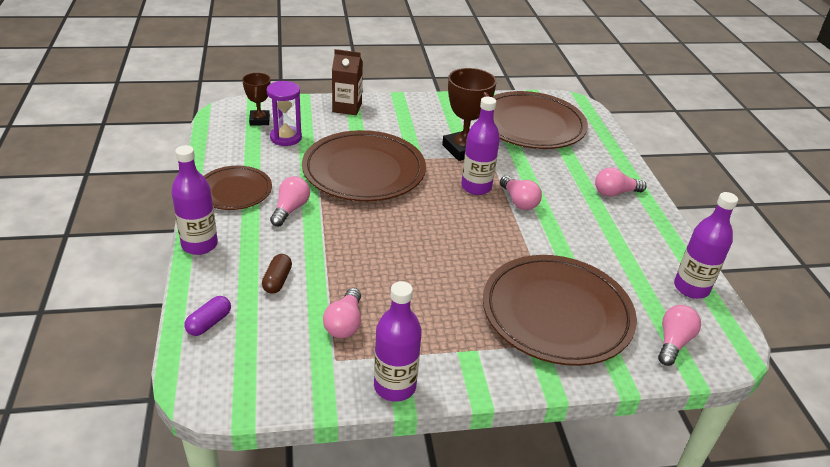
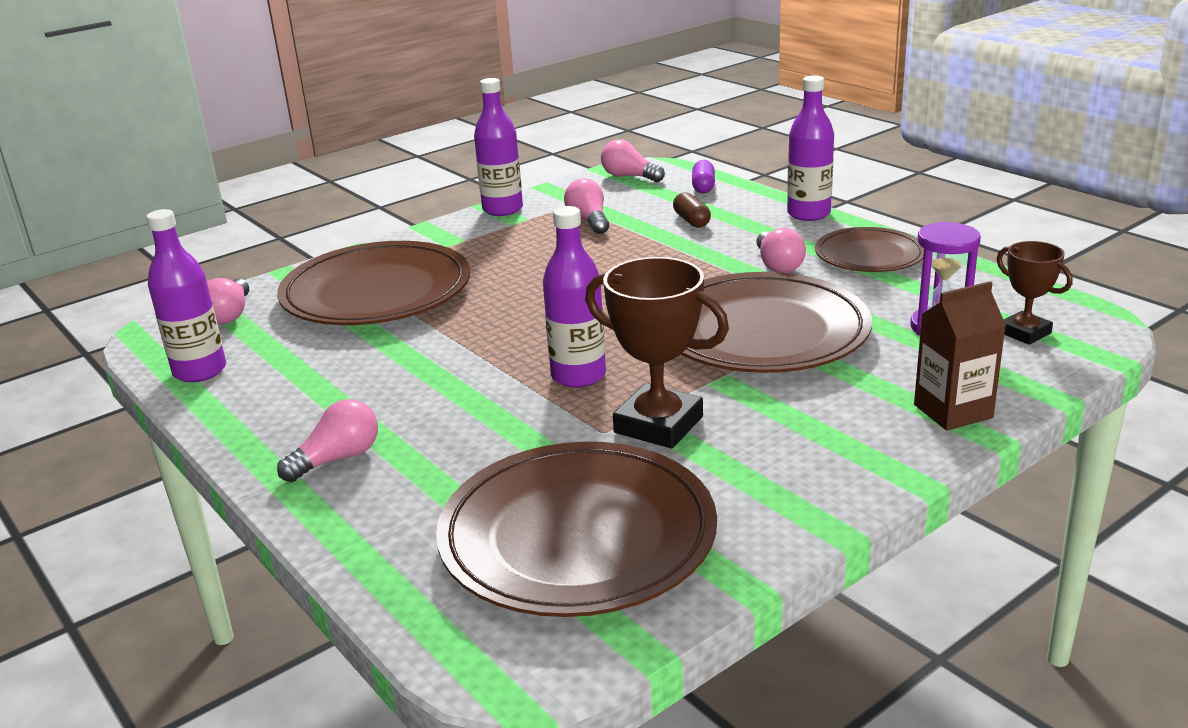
camera: 155 degrees right, 10 degrees down
(519, 201) = (497, 382): pink light bulb -> pink light bulb (629, 177)

